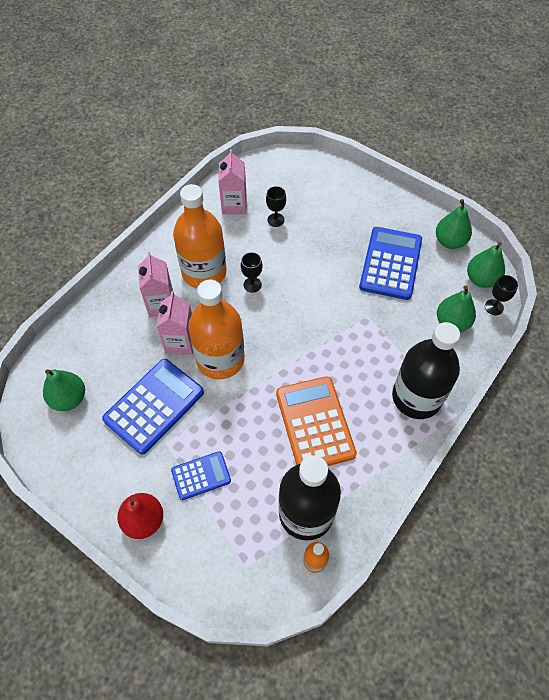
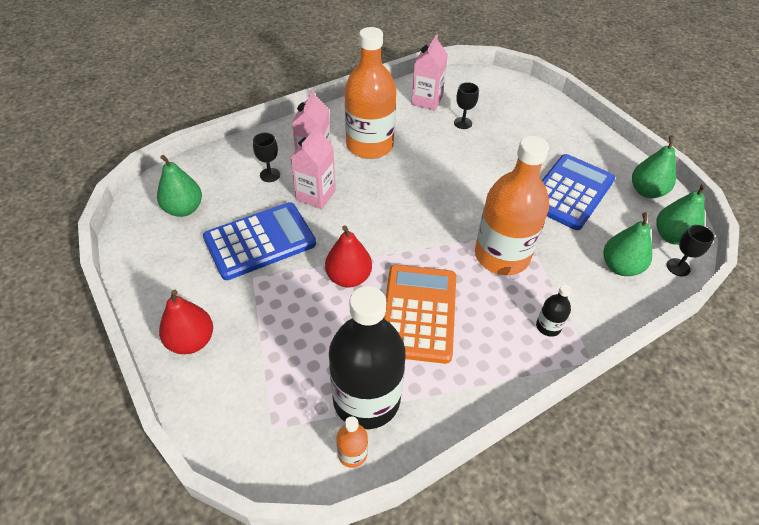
camera: 20 degrees right, 10 degrees down
(201, 475) = (272, 320): blue calculator -> none
(220, 359) = (347, 222): orange bottle -> orange bottle (502, 256)
(245, 412) = (348, 277): none -> red pear
(252, 285) = (412, 169): black goblet -> black goblet (270, 175)
(416, 397) = (548, 326): black bottle -> black bottle, size x0.41

